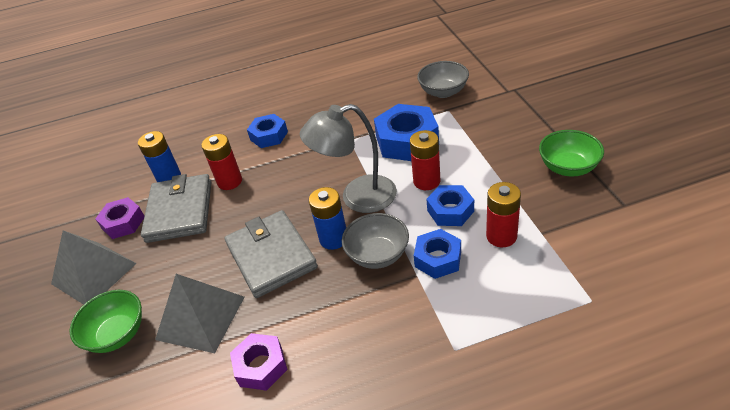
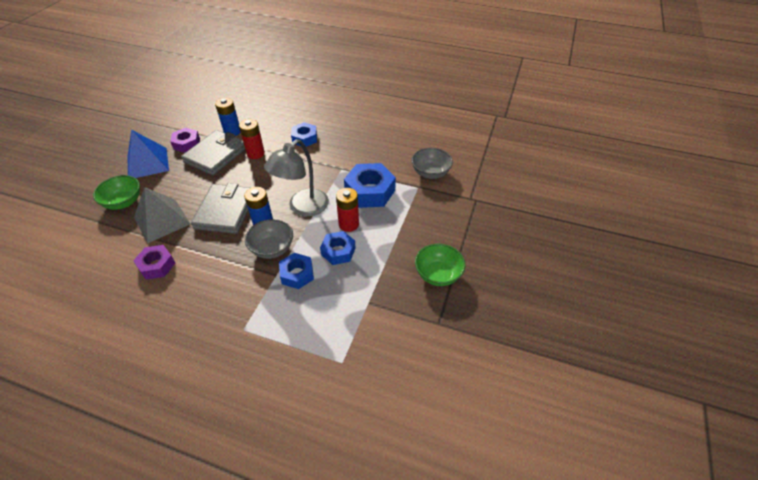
camera: 30 degrees right, 5 degrees up
(94, 273) = (148, 163): grey pyramid -> blue pyramid
(357, 197) = (303, 208): grey lamp -> grey lamp turned 75 degrees counterclockwise
(501, 236) = (345, 287): red battery -> none

